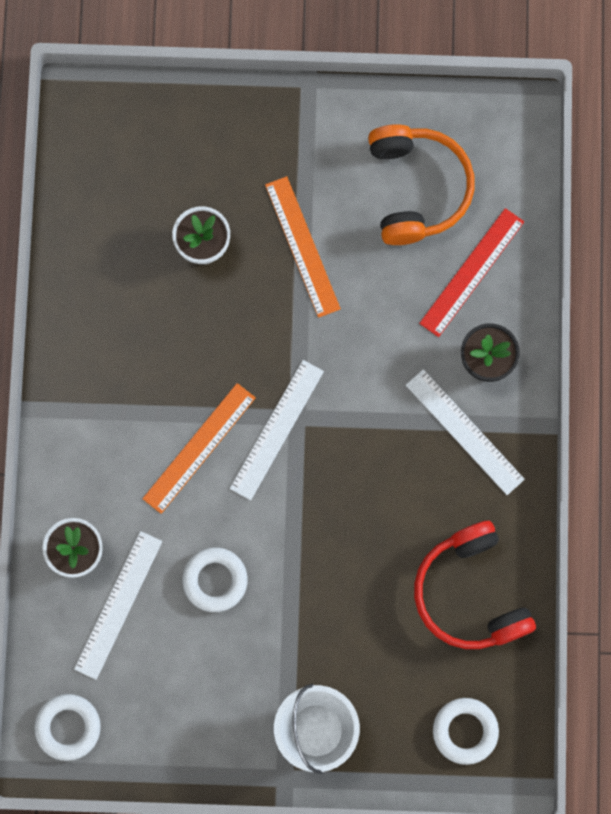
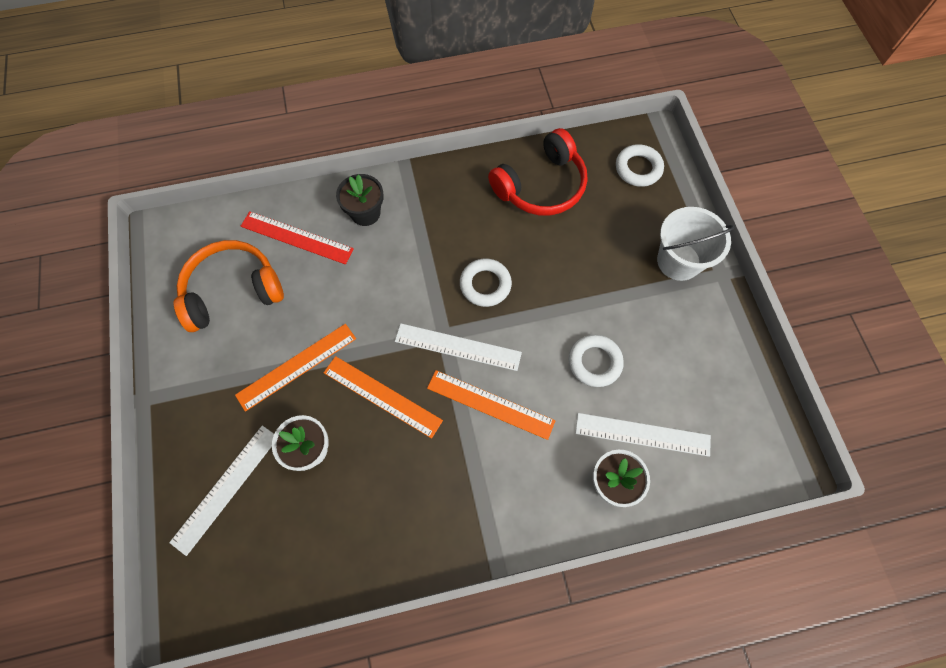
camera: 105 degrees left, 10 degrees down
(68, 727) = (757, 447): white ring -> white ring (485, 285)
(241, 333) = (382, 396): none -> orange ruler
(464, 432) = (423, 215): white ruler -> white ruler (226, 488)

